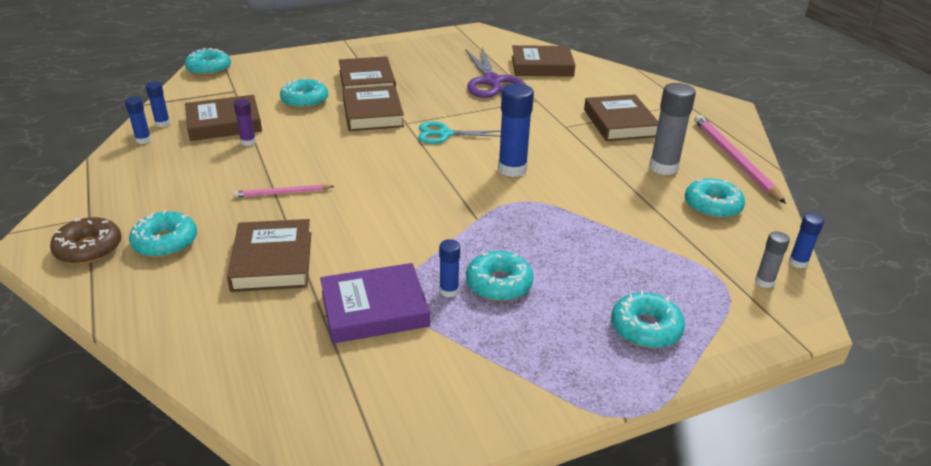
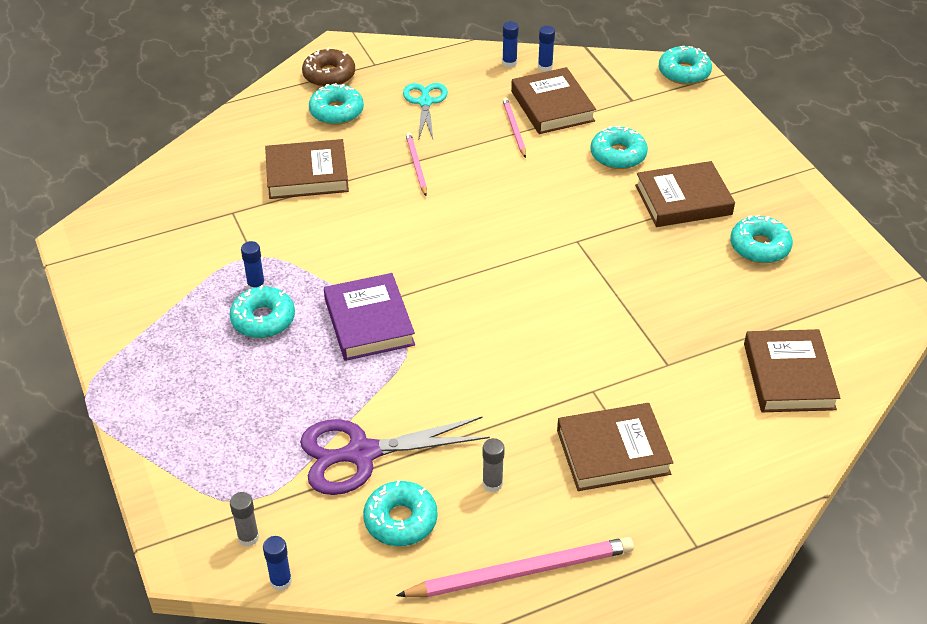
camera: 90 degrees right, 10 degrees up
(248, 142) = (514, 128): purple glue stick -> pink pencil
(373, 113) = (596, 212): brown book -> none
(374, 309) = (236, 241): purple book -> purple book (369, 322)
(444, 134) = (553, 275): turquoise scissors -> turquoise scissors (425, 102)
(492, 82) = (715, 318): purple scissors -> purple scissors (362, 453)
(512, 169) = (475, 334): blue glue stick -> none
(645, 328) = (188, 421): turquoise donut -> turquoise donut (759, 247)
(663, 167) = (492, 484): grey glue stick -> grey glue stick, size x0.53

